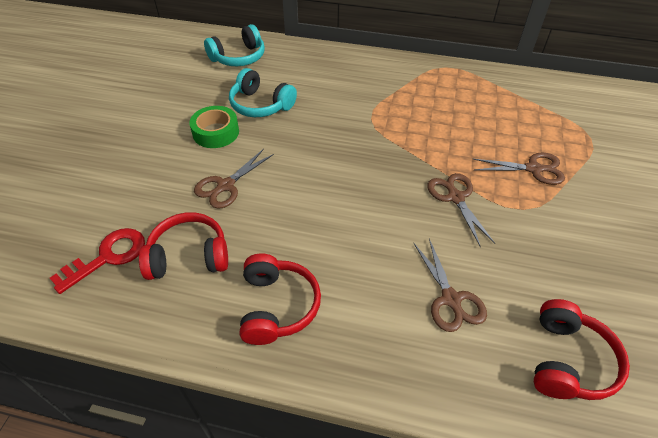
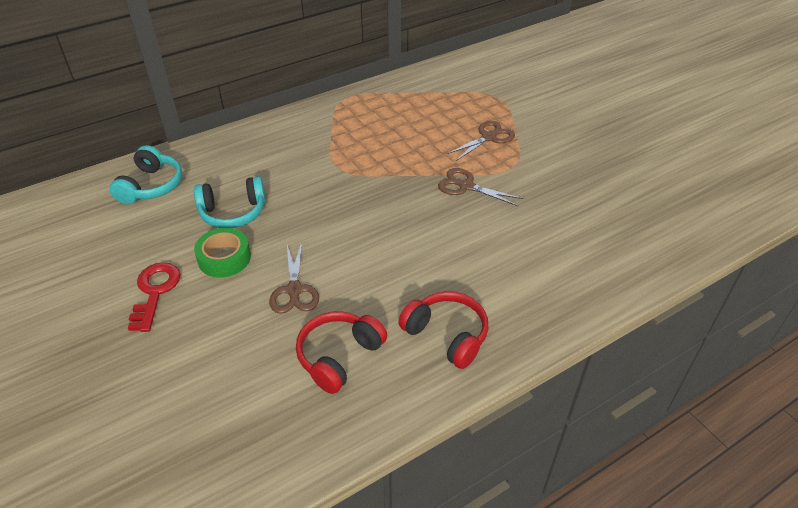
camera: 45 degrees left, 5 degrees down
(108, 256) = (272, 409): red key -> red key (155, 291)
(451, 299) = (539, 249): brown scissors -> none
(568, 360) = (630, 235): red headphones -> none

